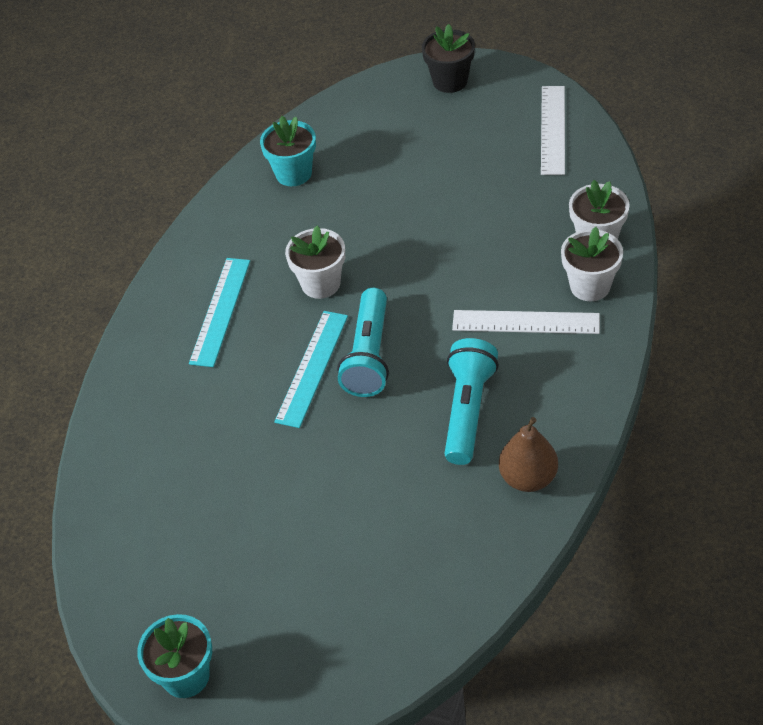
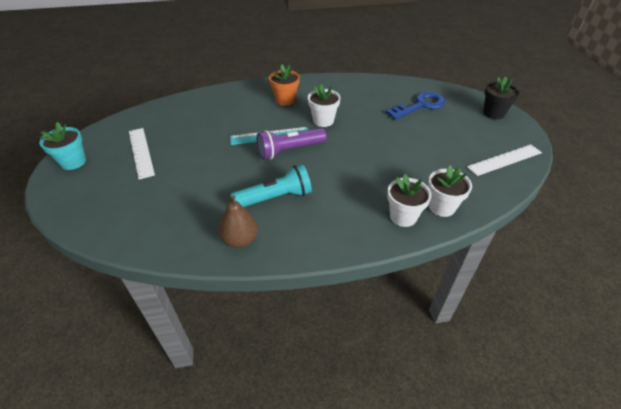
camera: 55 degrees right, 5 degrees down
(220, 311) = (285, 100): turquoise ruler -> orange flower pot
(293, 173) = (382, 90): turquoise flower pot -> none
(369, 355) = (289, 150): turquoise flashlight -> purple flashlight
(370, 149) = (420, 105): none -> blue key
(525, 322) = (354, 198): white ruler -> white ruler (141, 152)

